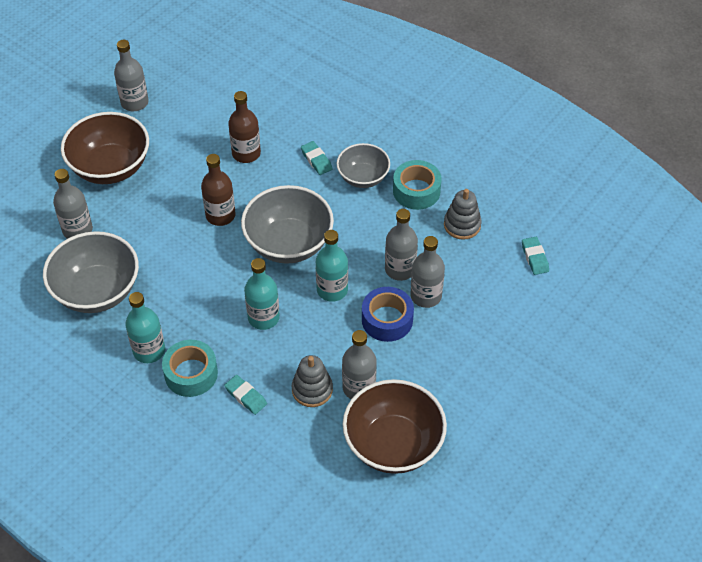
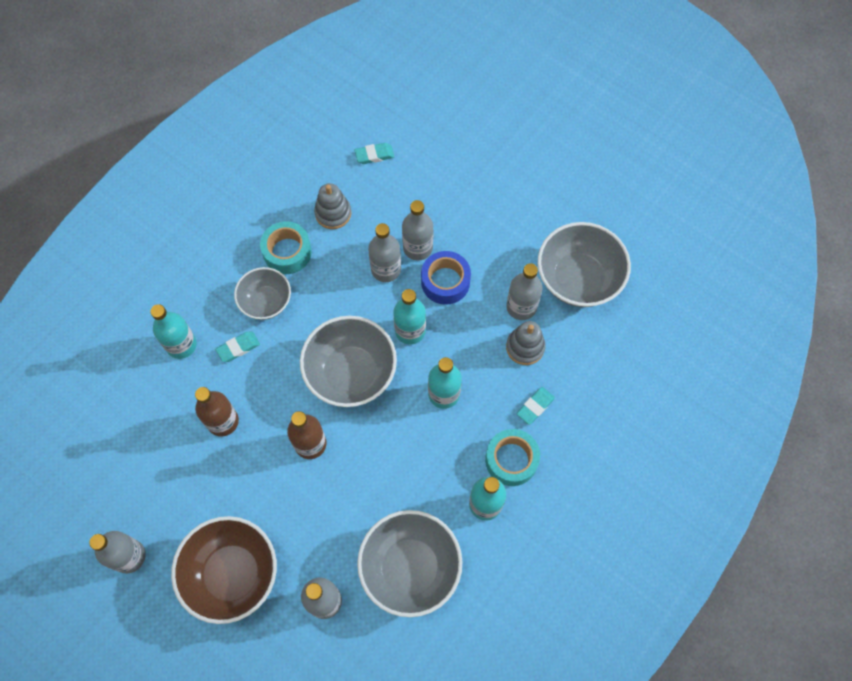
camera: 90 degrees left, 15 degrees up
(320, 121) = (181, 345): none -> turquoise bottle
(393, 444) = (578, 279): brown bowl -> grey bowl

